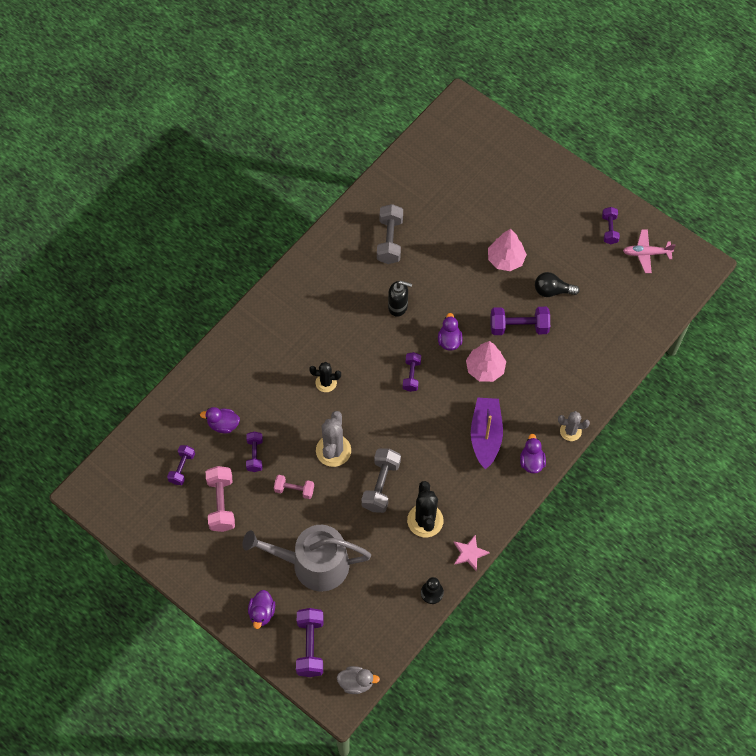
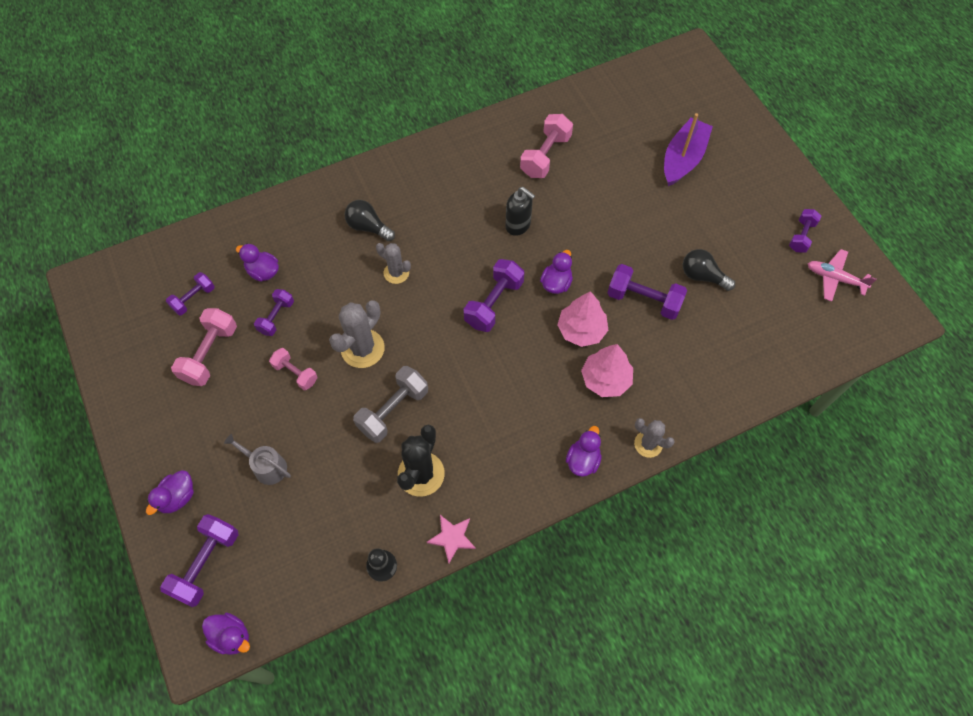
camera: 25 degrees right, 0 degrees up
(284, 355) = (368, 227): none -> black light bulb
(313, 564) = (266, 466): grey watering can -> grey watering can, size x0.46
(326, 382) = (396, 273): black cactus -> grey cactus
(356, 683) = (231, 636): grey duck -> purple duck
(389, 240) = (545, 156): grey dumbbell -> pink dumbbell
(411, 375) = (494, 303): purple dumbbell -> purple dumbbell, size x1.59
(485, 436) = (543, 406): purple boat -> purple boat (683, 159)
(506, 259) = (664, 222): pink tree -> pink tree (605, 379)

